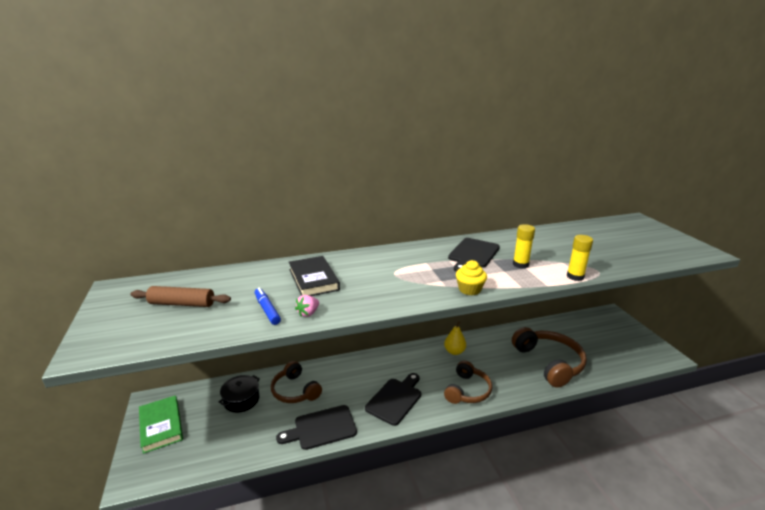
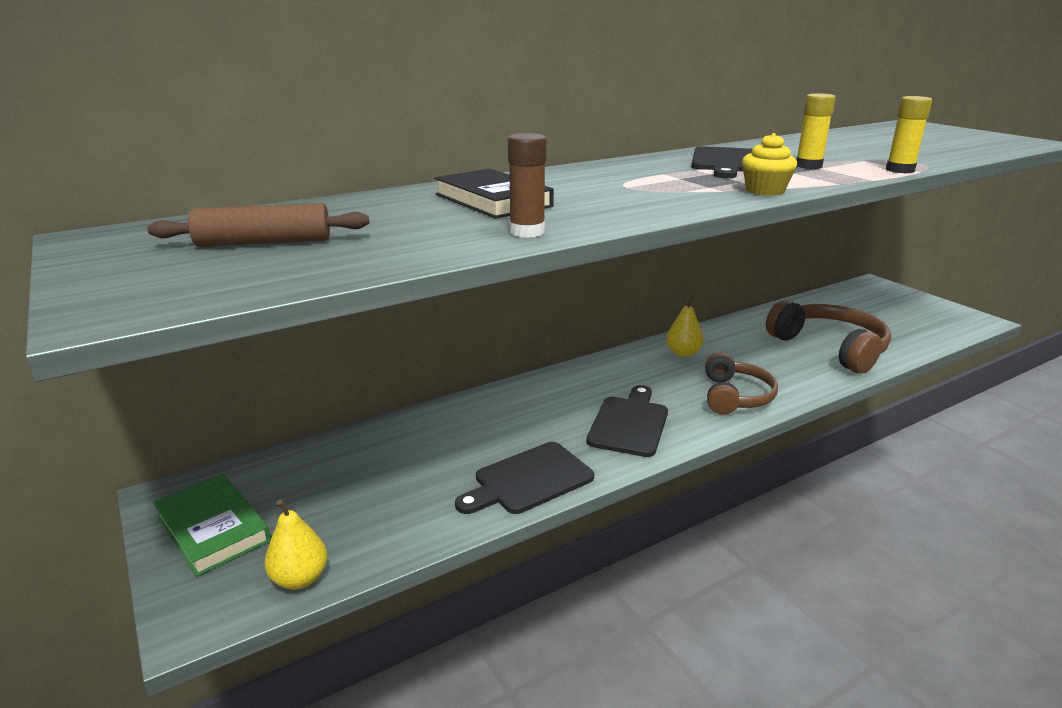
camera: 15 degrees left, 0 degrees up
(185, 466) = (300, 578): none -> yellow pear
(241, 400) = (356, 465): black pot -> none
(267, 310) = (445, 235): blue marker -> none
(295, 391) = (449, 438): brown headphones -> none
(308, 313) = (527, 232): pink strawberry -> brown glue stick

